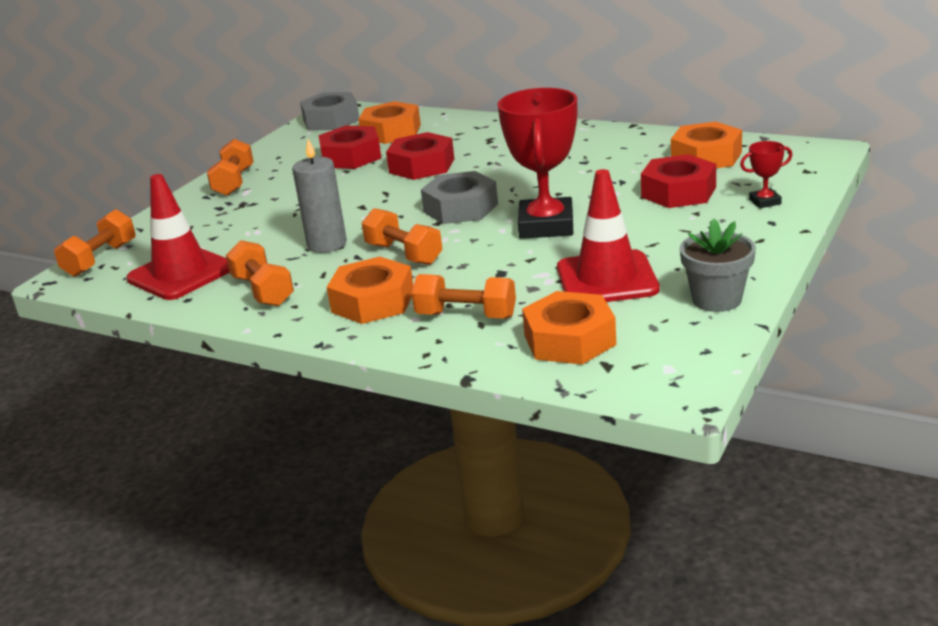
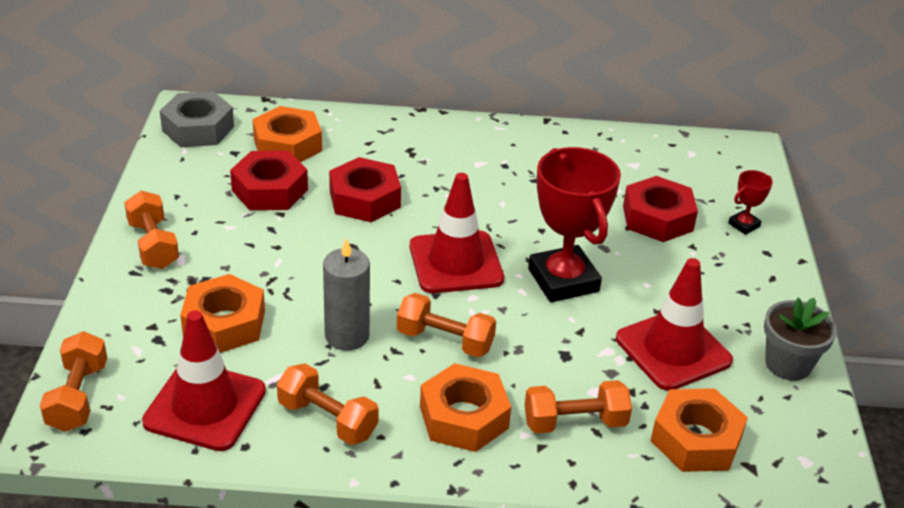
camera: 30 degrees left, 10 degrees up
(460, 208) = (456, 262): grey nut -> red traffic cone
(706, 156) = (650, 164): orange nut -> orange nut (224, 323)

